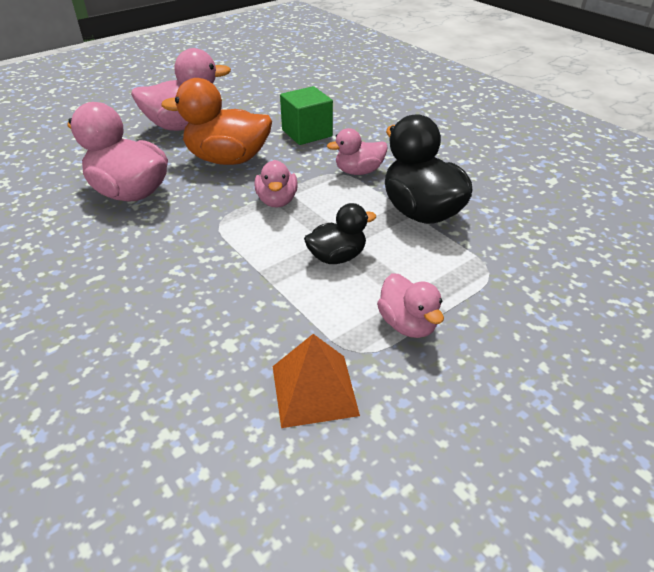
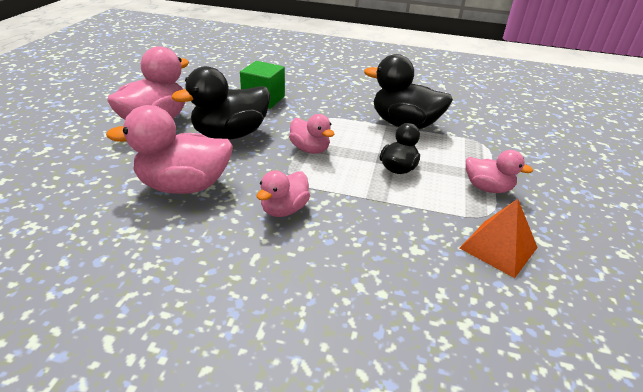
camera: 40 degrees left, 5 degrees down
(227, 159) = (230, 134): orange duck -> black duck
(359, 171) = (334, 113): pink duck -> pink duck (284, 209)

